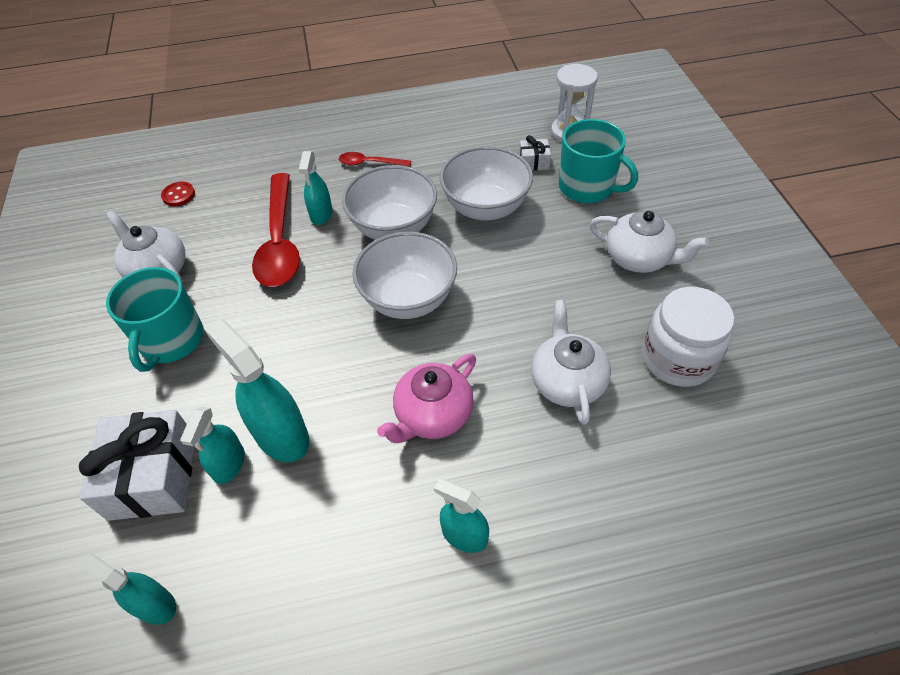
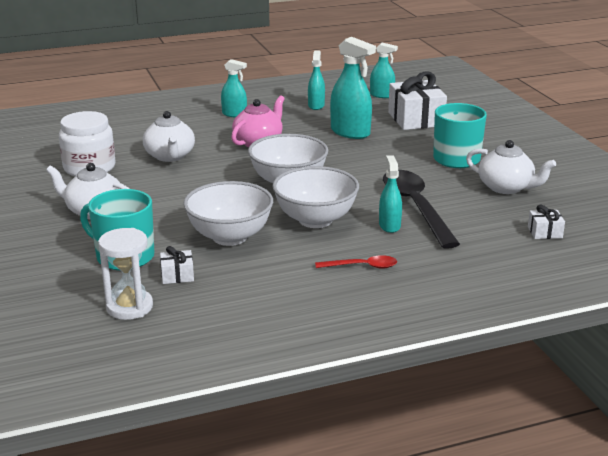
camera: 170 degrees right, 25 degrees down
(178, 195) = (545, 232): red button -> white gift
(229, 464) = (375, 124): turquoise spray bottle -> turquoise spray bottle (316, 105)
(280, 241) = (416, 207): red spoon -> black spoon

